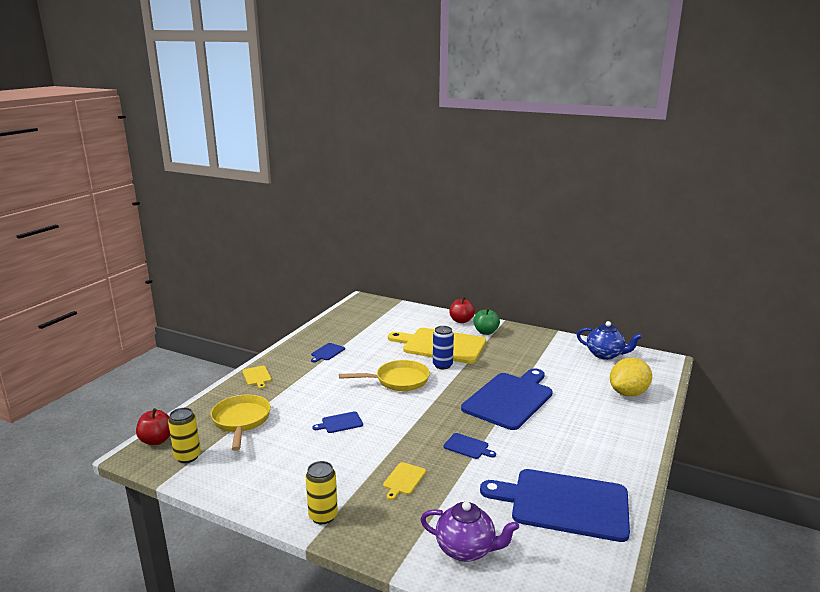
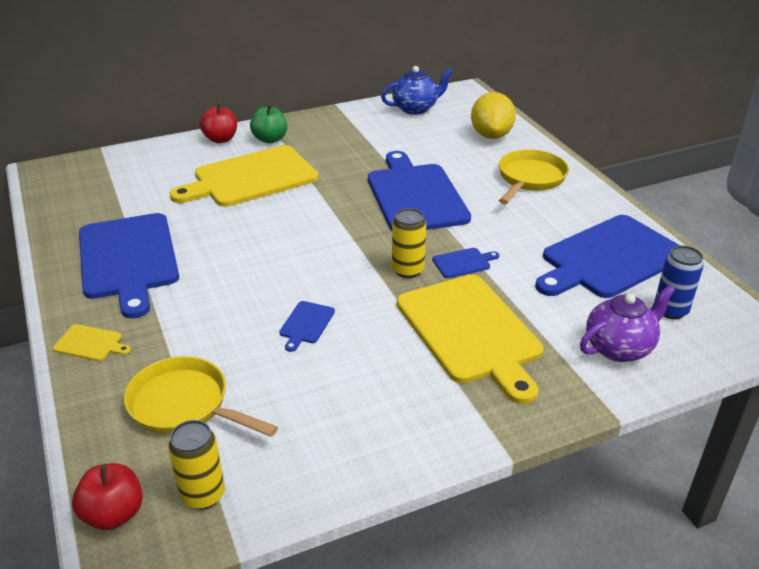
camera: 50 degrees left, 15 degrees up
(323, 516) = (471, 421): yellow can -> yellow can (408, 270)
(327, 352) = (128, 259): blue cutting board -> blue cutting board, size x2.49
(398, 380) = (278, 241): yellow pan -> yellow pan (529, 179)
(403, 480) = (471, 331): yellow cutting board -> yellow cutting board, size x2.49
(442, 365) = (293, 198): blue can -> blue can (670, 310)

